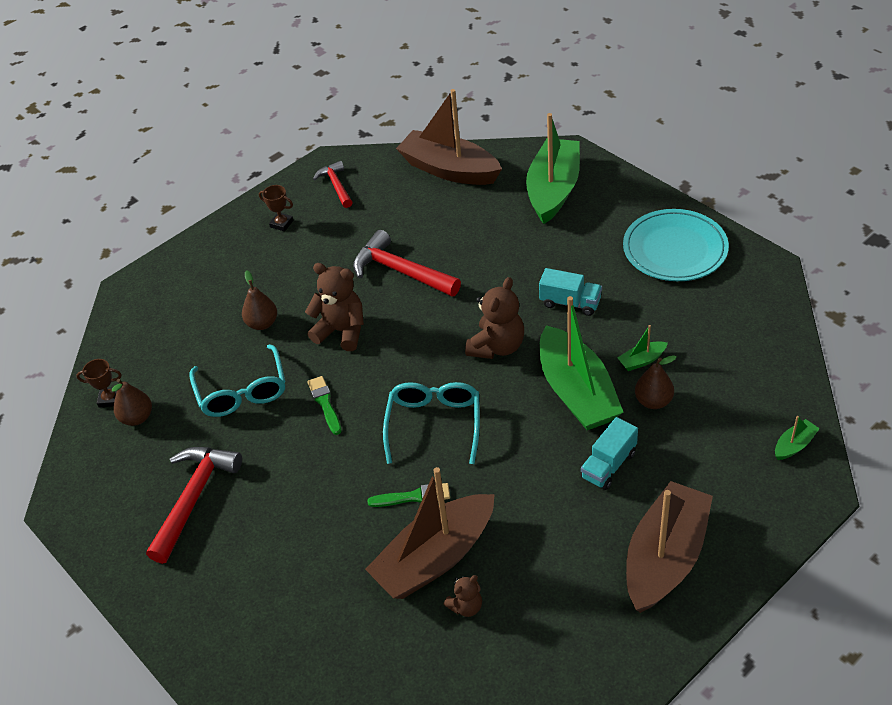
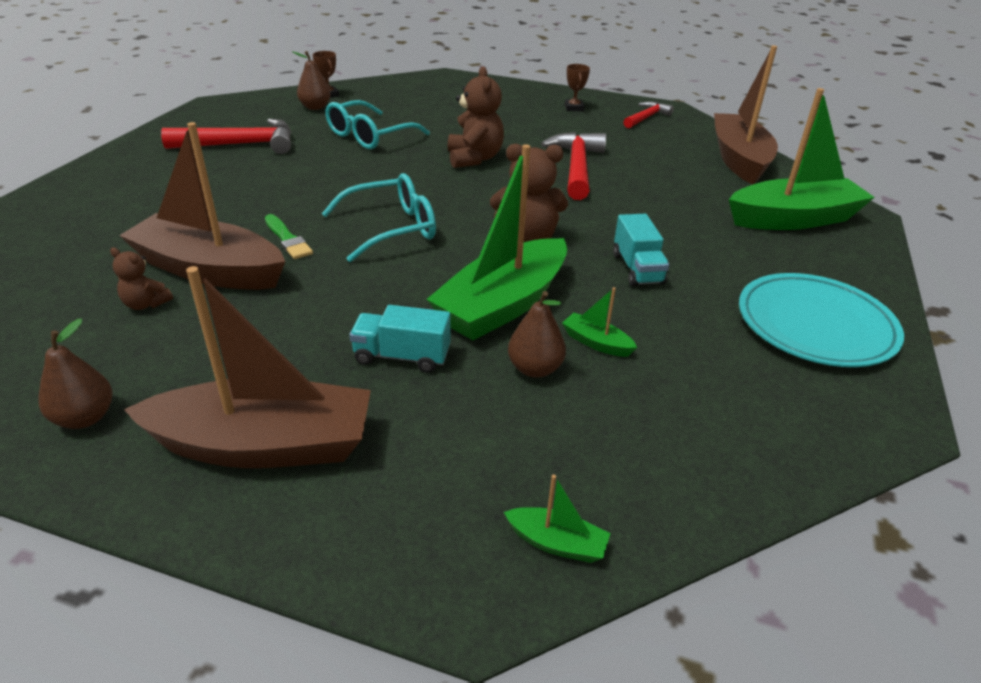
camera: 55 degrees right, 10 degrees down
(262, 323) = (453, 126): brown pear -> brown pear (85, 418)
(325, 403) = (380, 171): green brush -> none

